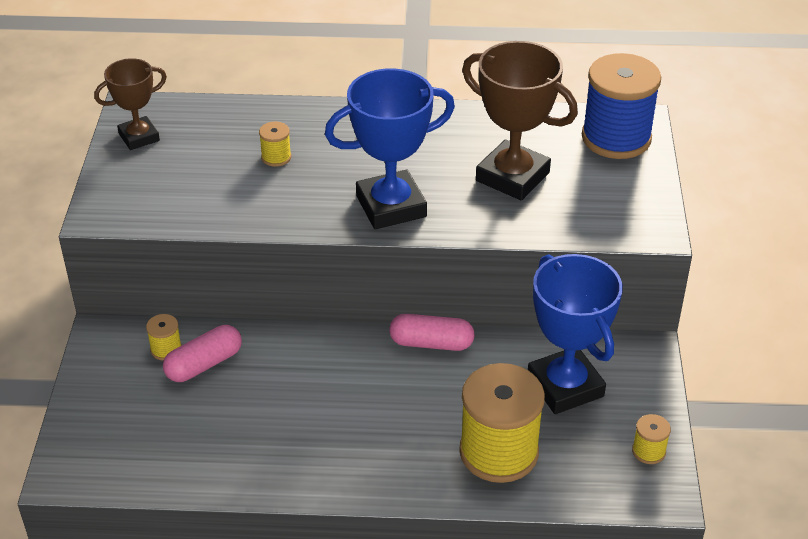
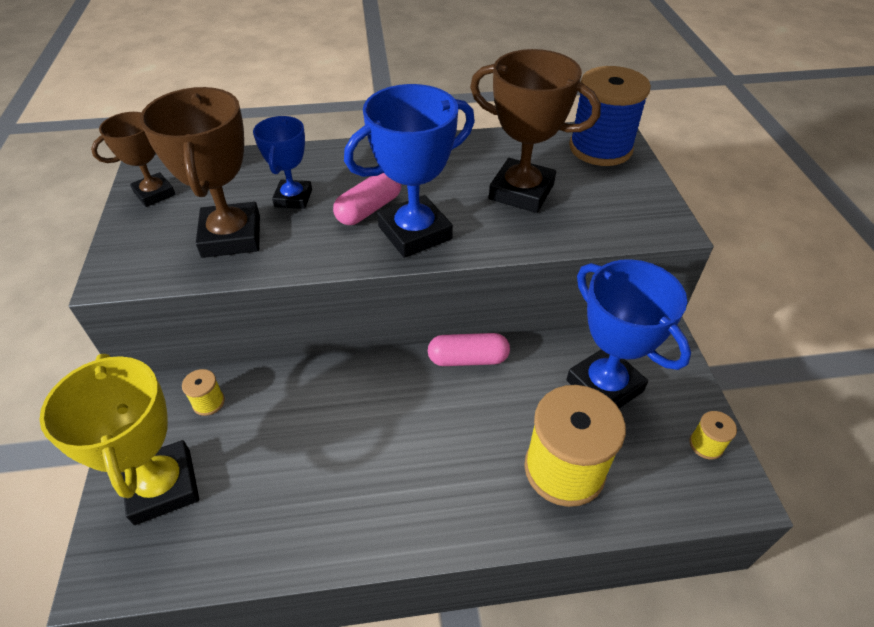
camera: 10 degrees left, 5 degrees up
(119, 414) = (163, 486): none -> yellow trophy
(204, 364) = (249, 413): pink capsule -> pink capsule (369, 209)
(211, 189) = (231, 236): none -> brown trophy
(276, 157) = (293, 198): yellow spool -> blue trophy

